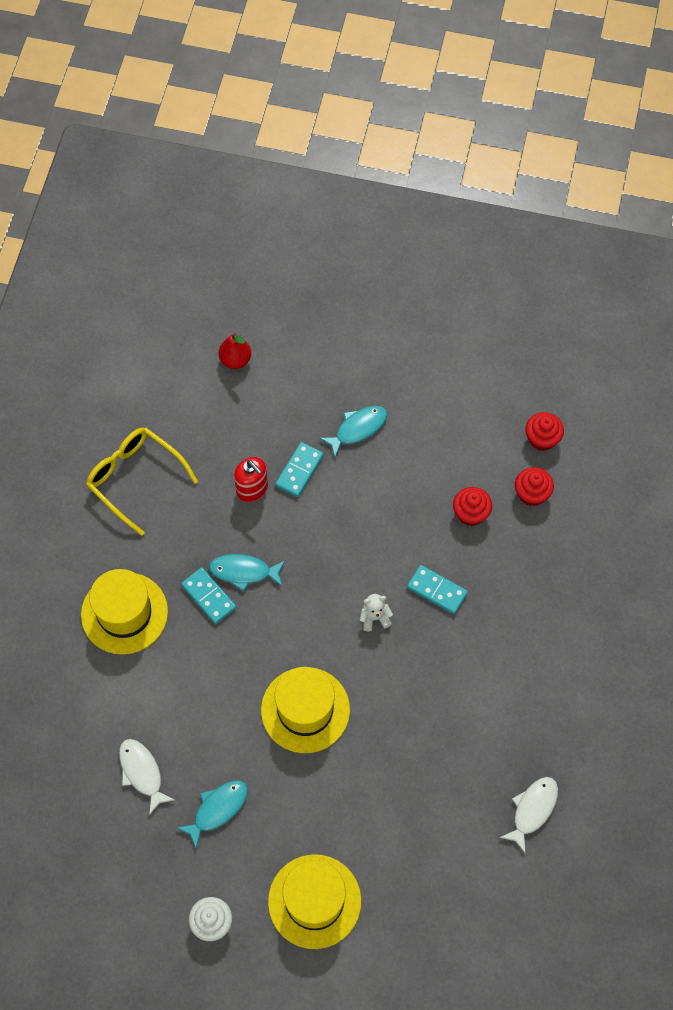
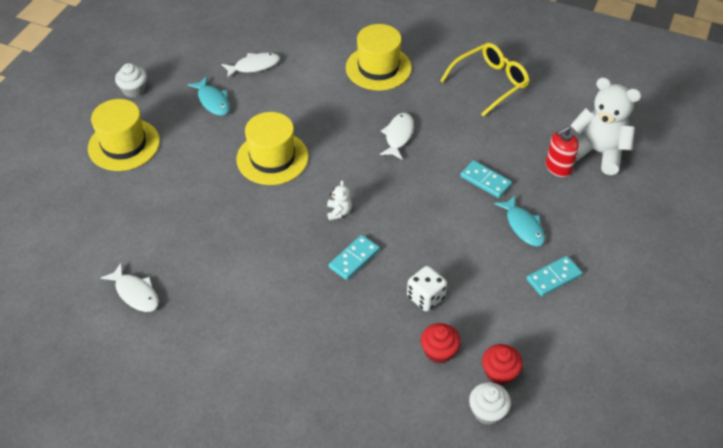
camera: 100 degrees right, 15 degrees down
(209, 596) = (381, 113): turquoise domino -> turquoise domino (553, 277)
(235, 360) = (598, 152): red pear -> white teddy bear
(244, 572) = (398, 136): turquoise fish -> white fish
(252, 489) = (471, 149): red soap dispenser -> red soap dispenser (558, 167)
(471, 513) = (425, 297): red cupcake -> white dice
(585, 446) = (487, 411): none -> white cupcake

